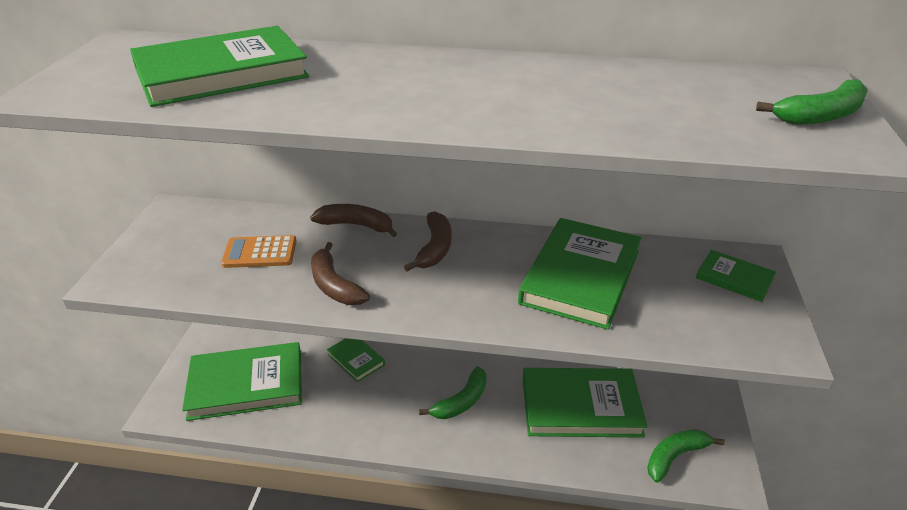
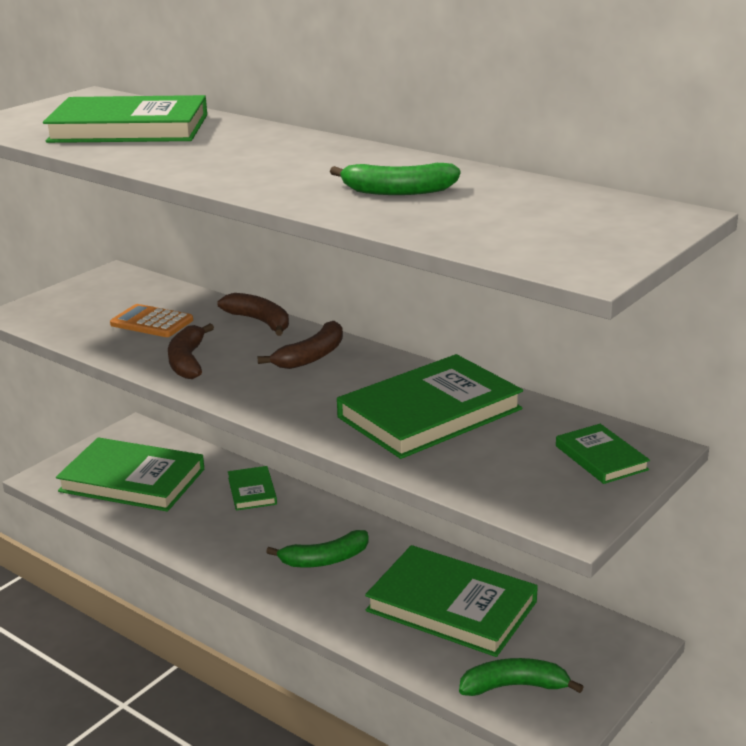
camera: 30 degrees right, 10 degrees down
(820, 116) = (606, 241): green banana -> green banana (397, 191)

